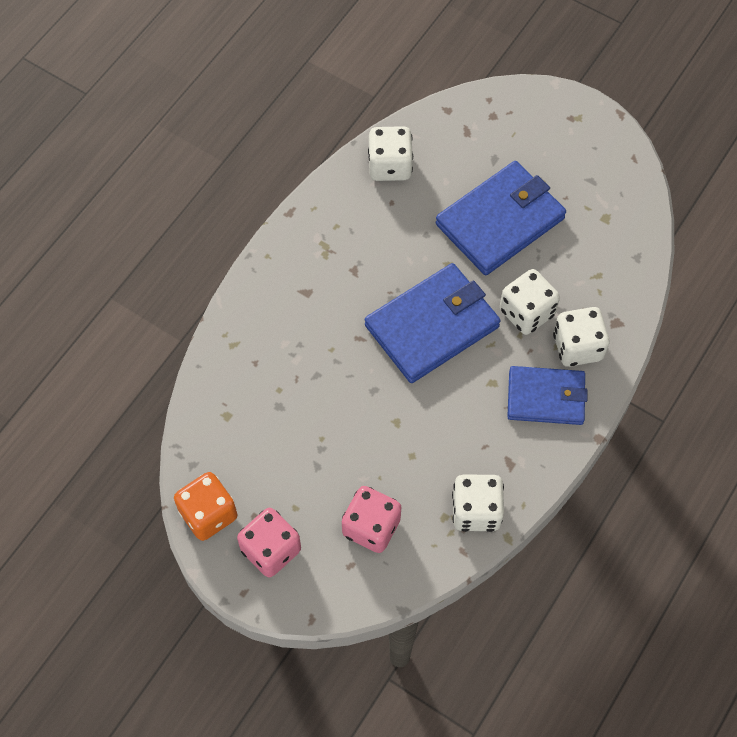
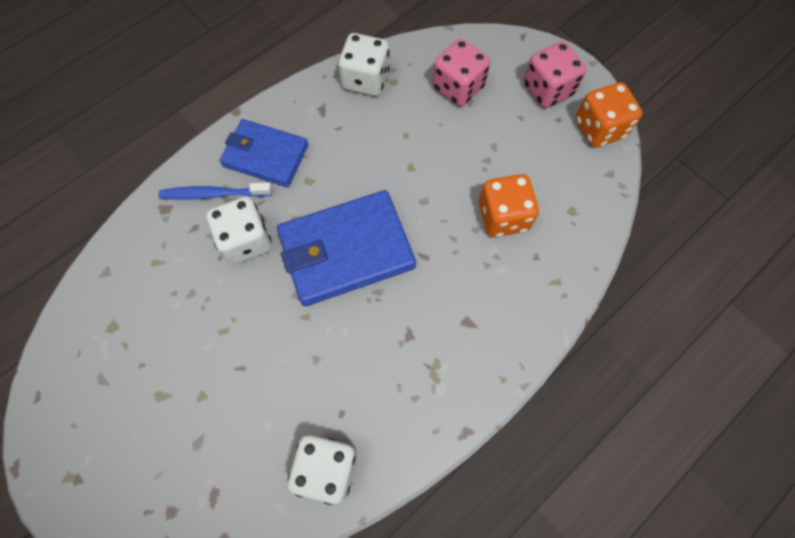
camera: 165 degrees left, 5 degrees up
(293, 393) = (503, 217): none -> orange dice
(500, 221) = (227, 353): blue wallet -> none
(577, 347) = (213, 194): white dice -> blue toothbrush

